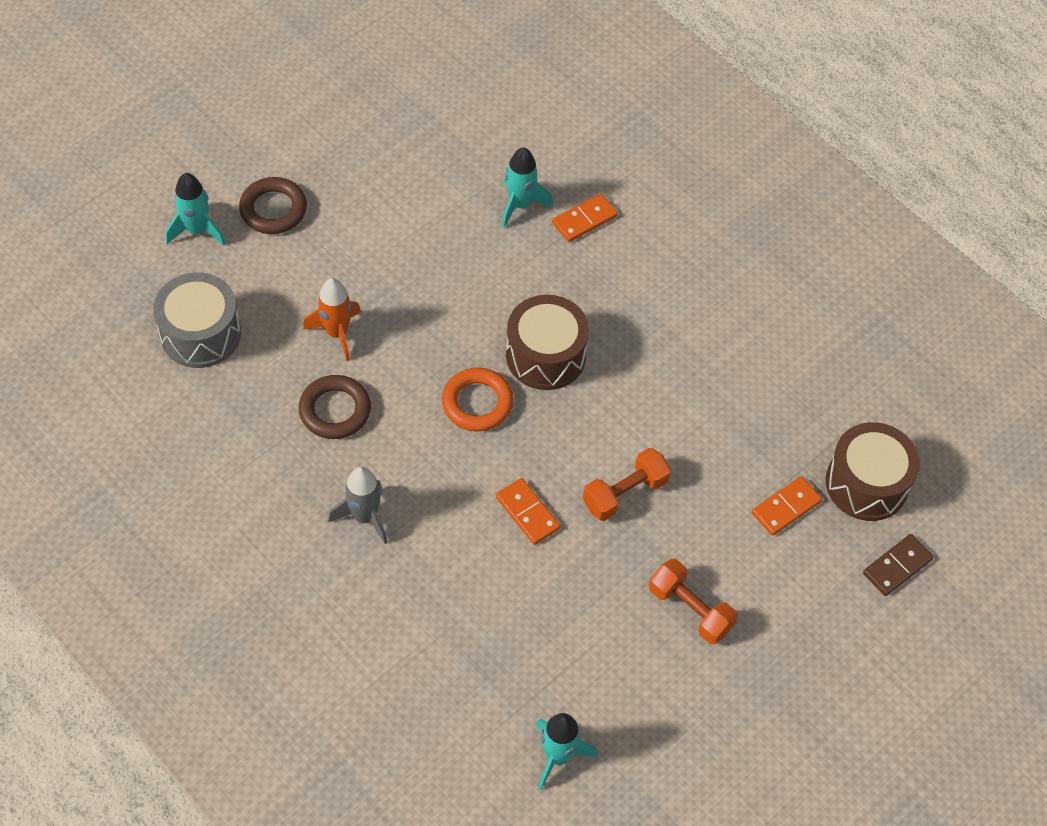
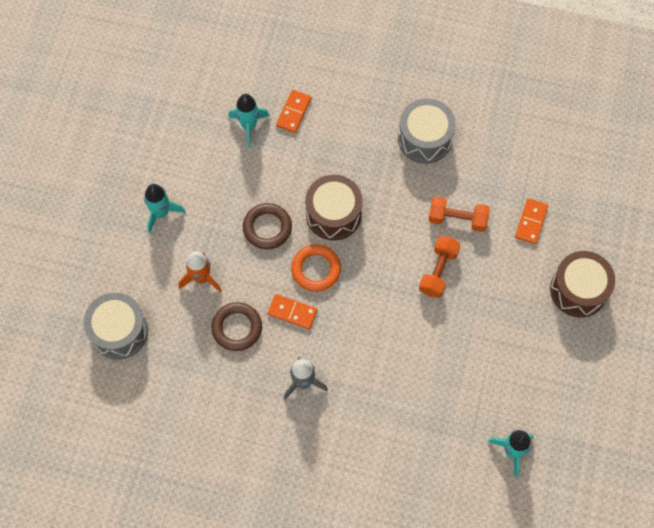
camera: 30 degrees left, 10 degrees up
(197, 230) = (64, 265): turquoise rocket -> turquoise rocket (161, 213)
(273, 209) = (101, 222): brown ring -> brown ring (267, 228)
(527, 513) = (393, 319): orange domino -> orange domino (292, 312)
(690, 609) = (522, 317): orange dumbbell -> orange dumbbell (457, 219)
(722, 337) = (425, 138): none -> grey drum
(866, 484) = (564, 179): brown drum -> brown drum (578, 290)
(897, 566) = (612, 218): brown domino -> none

